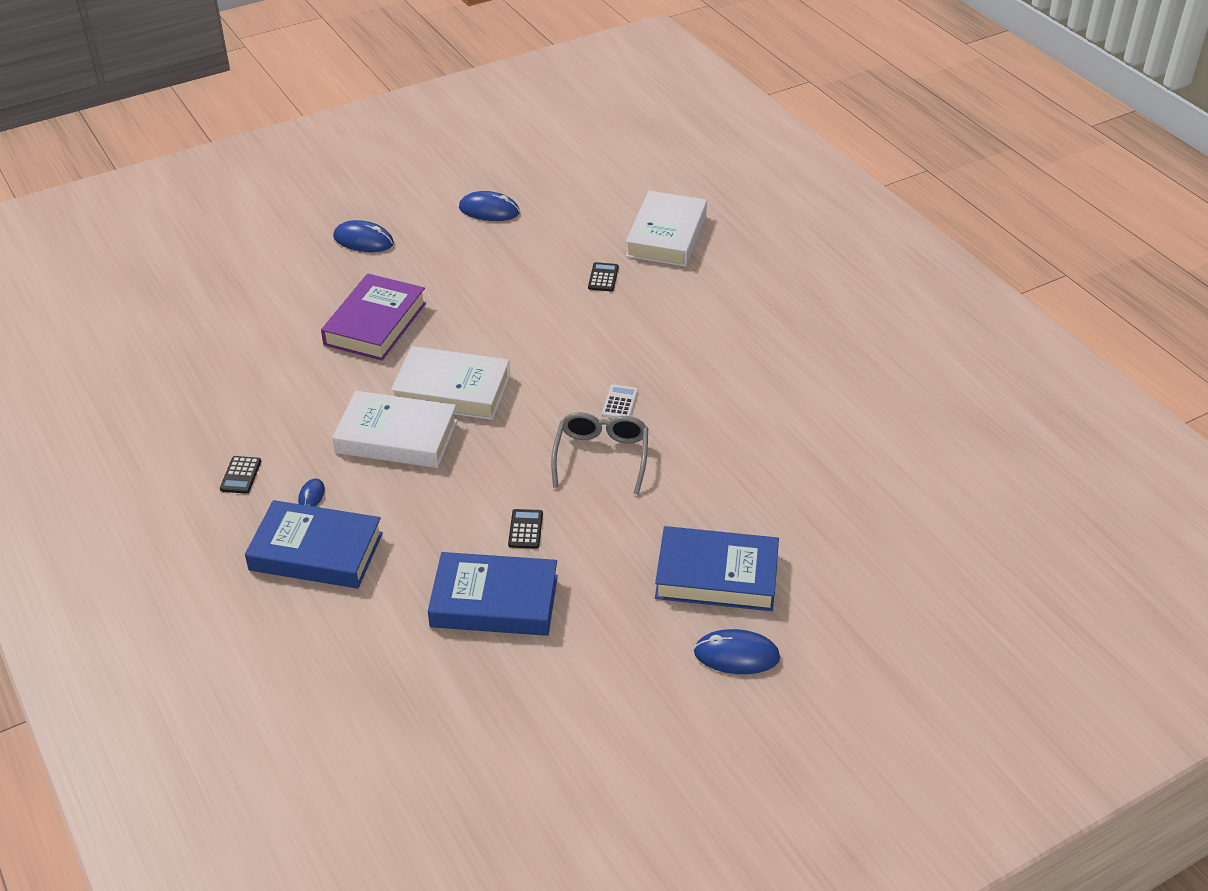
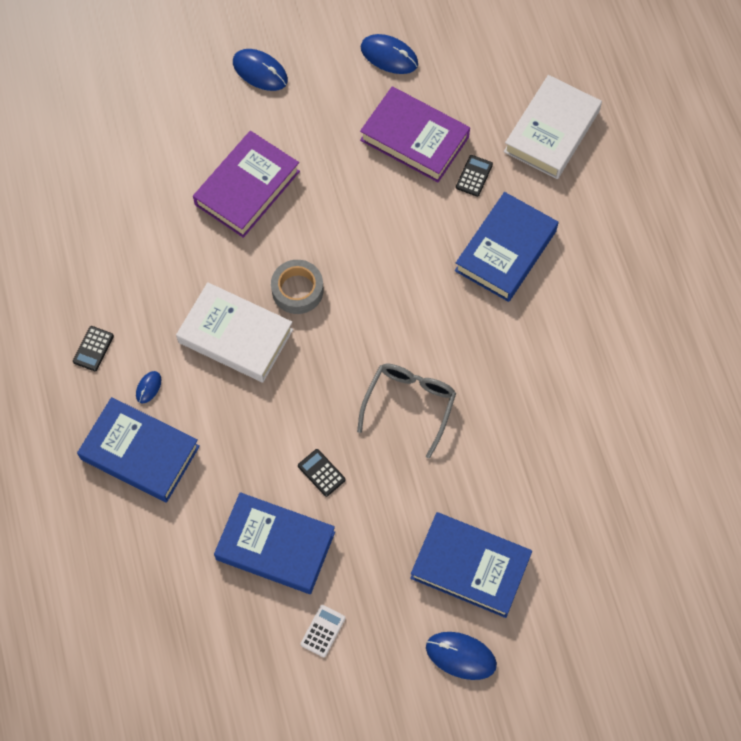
camera: 15 degrees right, 25 degrees up
(452, 390) = (297, 290): white book -> grey tape
(525, 529) = (321, 473): black calculator -> black calculator turned 60 degrees counterclockwise
(534, 261) = (414, 138): none -> purple book
(619, 403) = (444, 343): white calculator -> white calculator (323, 631)
(655, 324) = (505, 250): none -> blue book

